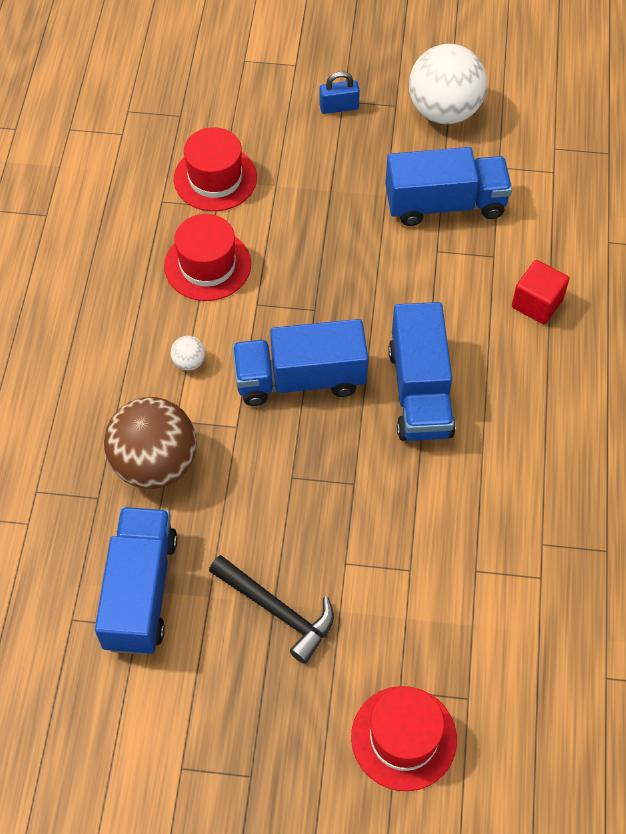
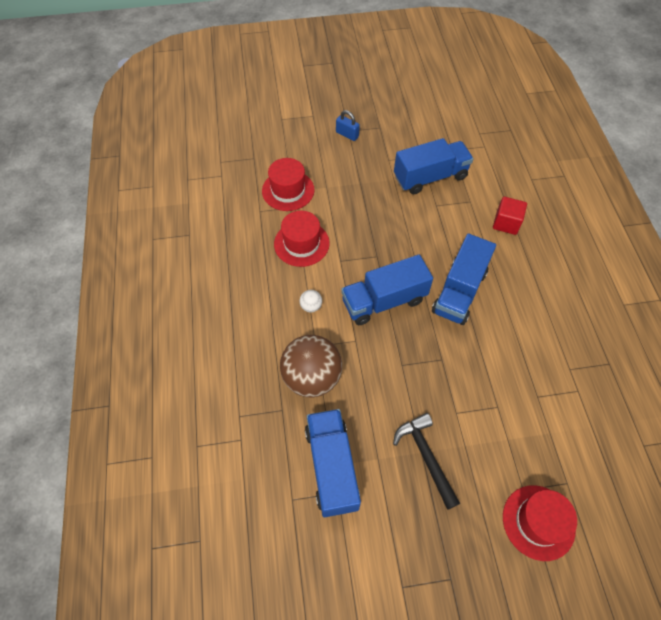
camera: 15 degrees left, 0 degrees up
(278, 611) = (426, 456): black hammer -> black hammer turned 135 degrees counterclockwise
(339, 107) = (347, 134): blue padlock -> blue padlock turned 60 degrees clockwise
(420, 391) = (459, 292): blue truck -> blue truck turned 45 degrees clockwise
(444, 111) = (409, 125): white ball -> none

